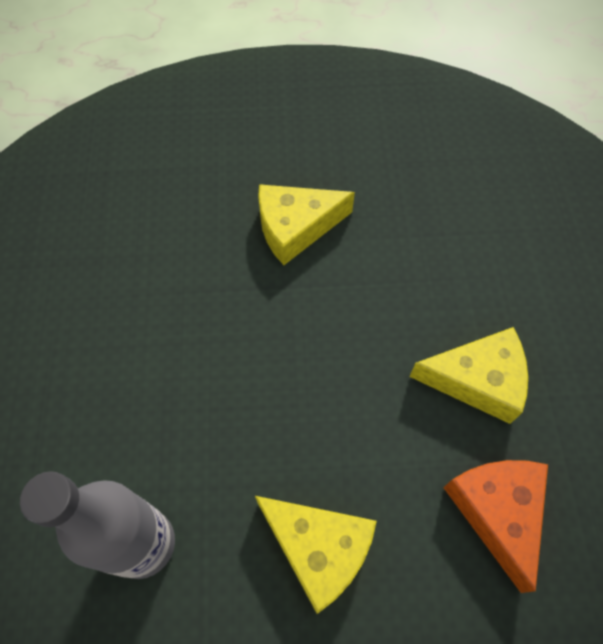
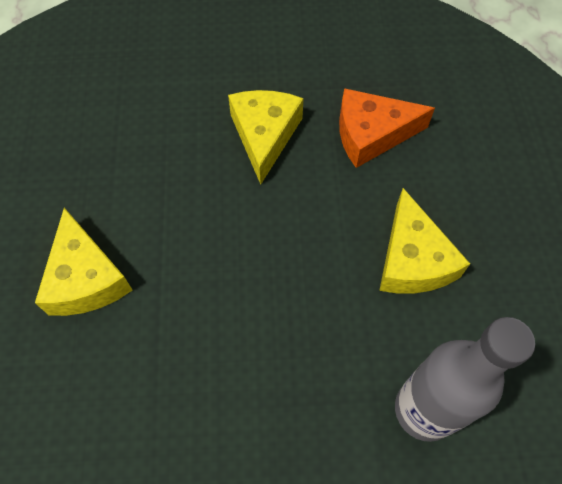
camera: 90 degrees left, 0 degrees up
(318, 549) = (412, 259): yellow cheese -> yellow cheese turned 135 degrees clockwise

